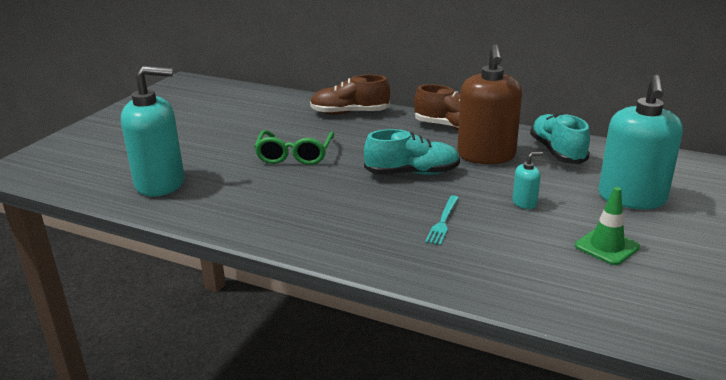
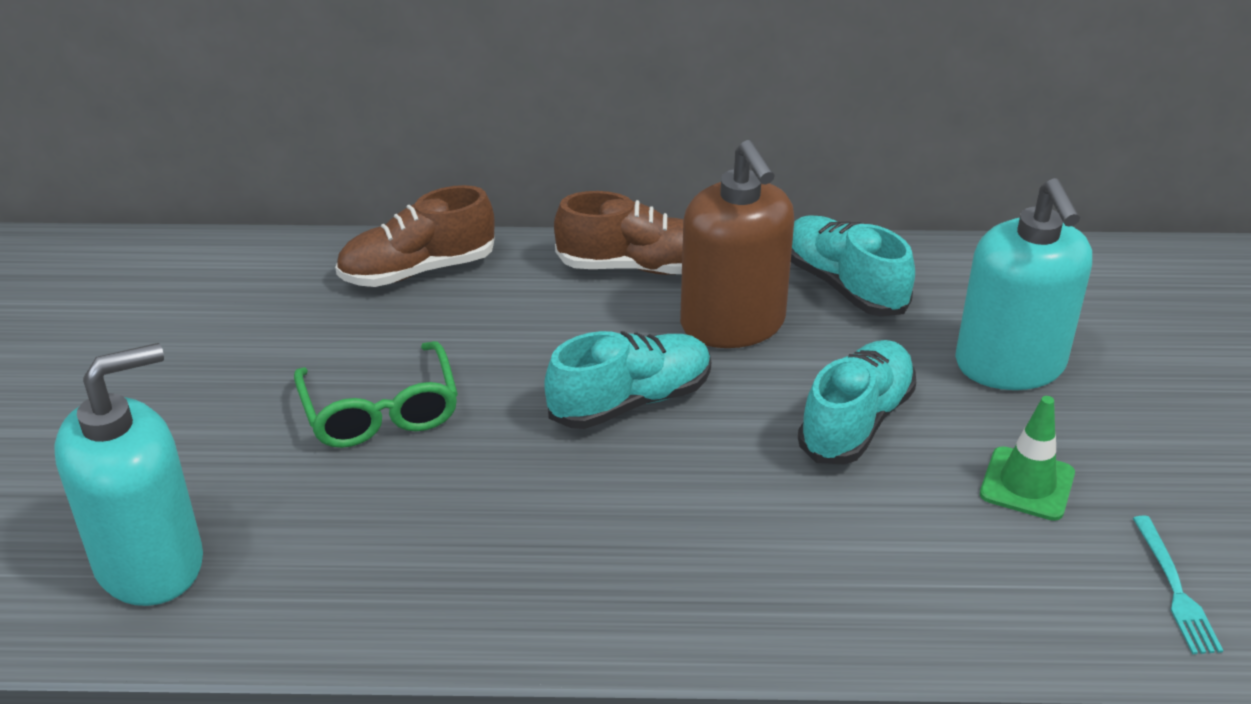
camera: 25 degrees left, 10 degrees up
(443, 221) = (750, 504): turquoise fork -> turquoise fork (1175, 589)
(524, 203) = (856, 422): turquoise soap dispenser -> turquoise shoe

